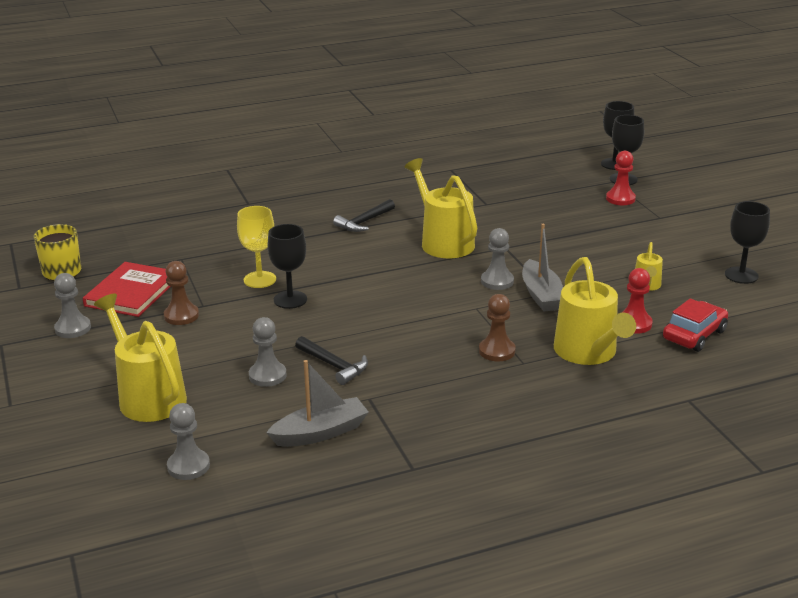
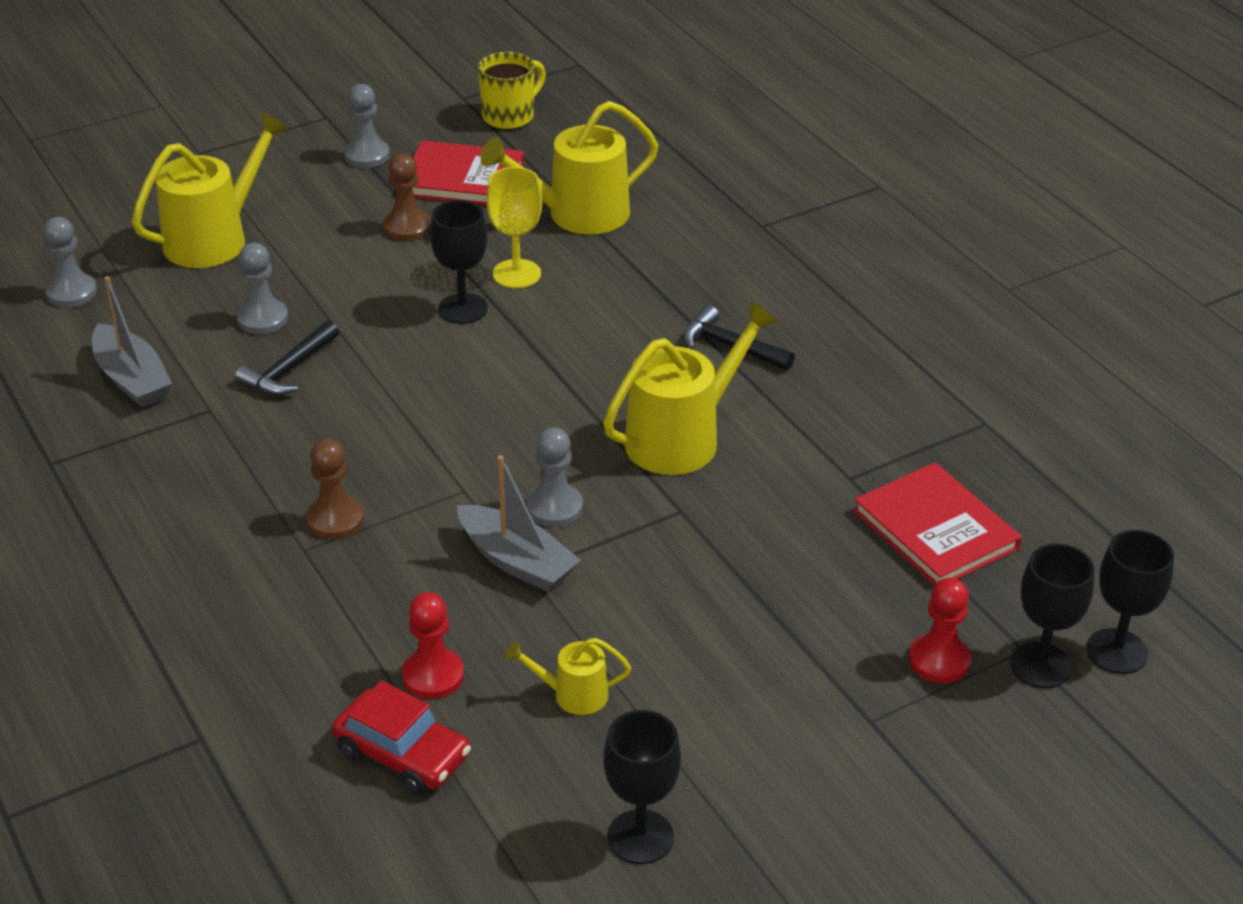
camera: 80 degrees right, 10 degrees up
(529, 189) = (935, 529): none -> red book
(541, 295) = (516, 561): grey boat -> grey boat turned 120 degrees counterclockwise
(588, 352) = (336, 620): yellow watering can -> yellow watering can (578, 214)

